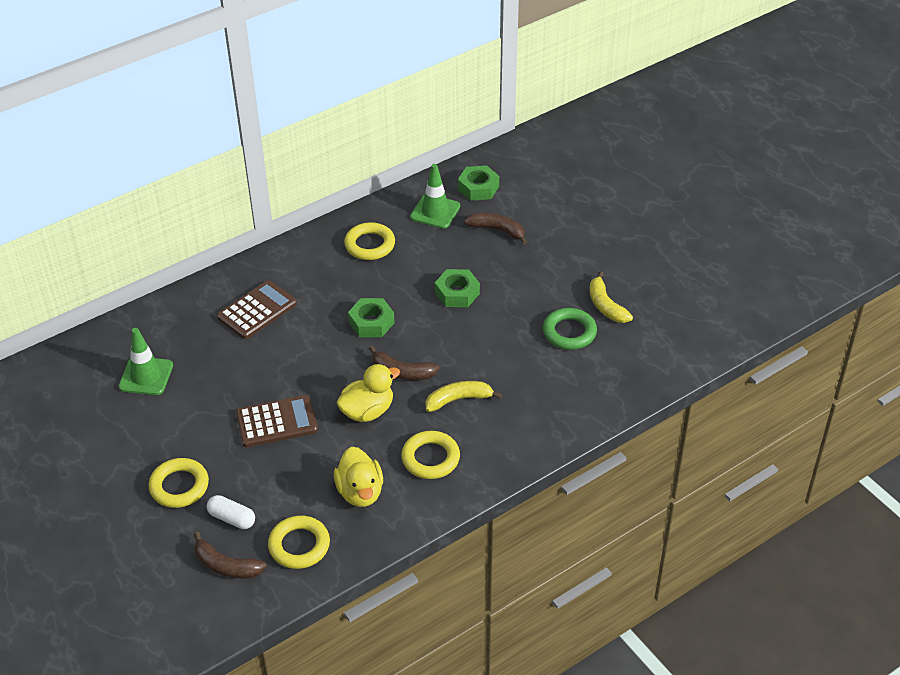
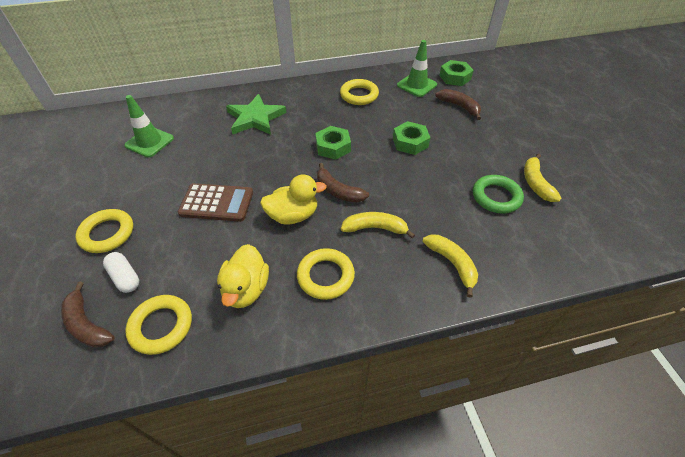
camera: 20 degrees right, 5 degrees up
(257, 310) = (255, 118): brown calculator -> green star
(546, 412) = (452, 264): none -> yellow banana

